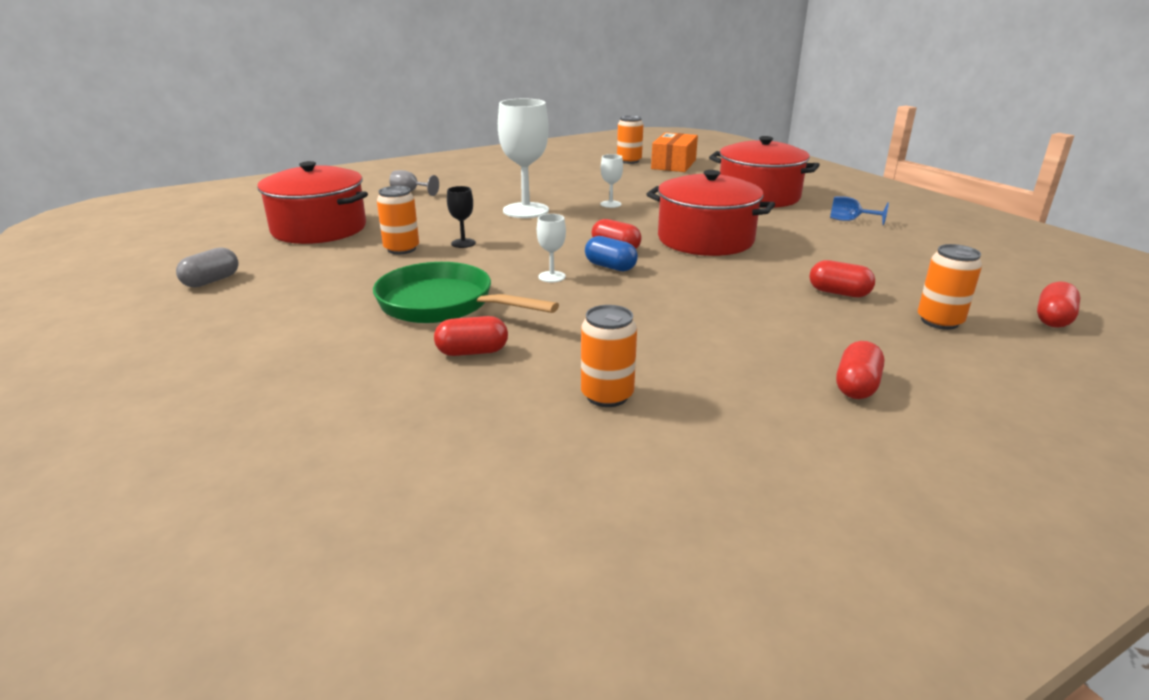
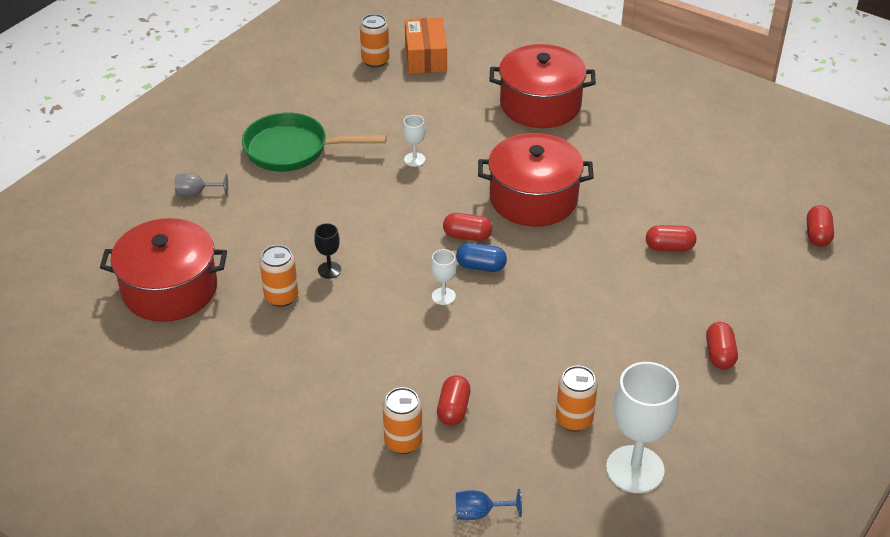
camera: 25 degrees left, 15 degrees up
(211, 281) = (157, 399): grey capsule -> none
(443, 304) = (386, 362): green pan -> green pan (293, 150)
(472, 352) = (453, 409): red capsule -> red capsule turned 45 degrees counterclockwise
(526, 210) = (343, 195): white goblet -> white goblet (635, 469)
(849, 220) = (636, 129): blue goblet -> blue goblet (480, 513)
(939, 321) = (747, 262): orange can -> orange can (403, 441)

